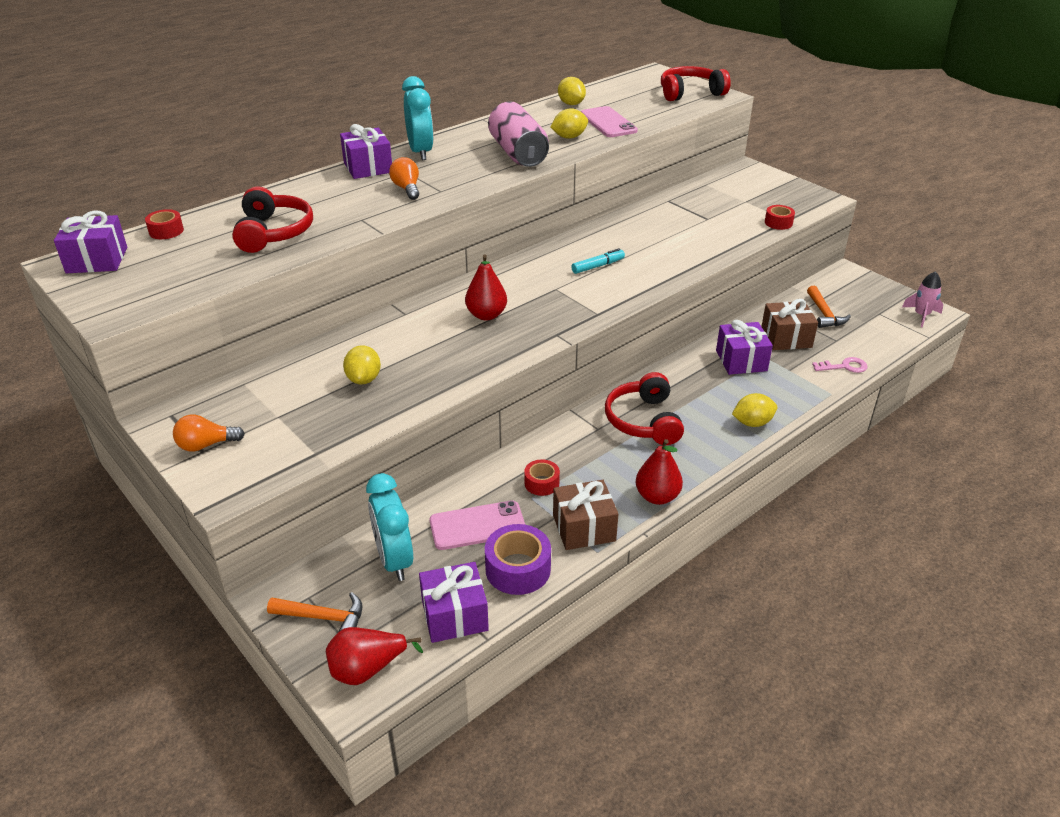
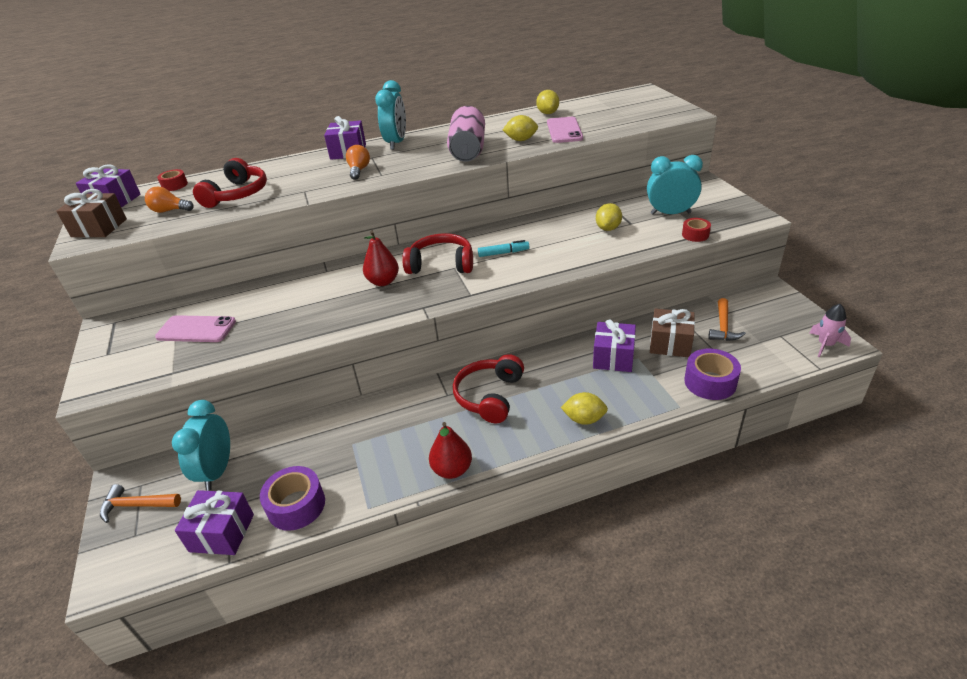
camera: 25 degrees right, 0 degrees up
(206, 445) = (113, 350): orange light bulb -> orange light bulb (170, 211)
(323, 617) = (137, 505): orange hammer -> orange hammer turned 150 degrees clockwise
(364, 379) = (254, 319): yellow lemon -> yellow lemon (608, 228)
(367, 669) = (130, 560): red pear -> none
(477, 526) = (295, 458): pink phone -> pink phone (196, 329)
(541, 483) = (369, 433): red tape -> none
(584, 528) = (372, 483): brown gift -> brown gift (99, 228)
(690, 93) = (659, 110): red headphones -> red headphones (441, 264)
(739, 204) = (670, 213): none -> turquoise clock
(844, 366) = (710, 382): pink key -> purple tape

